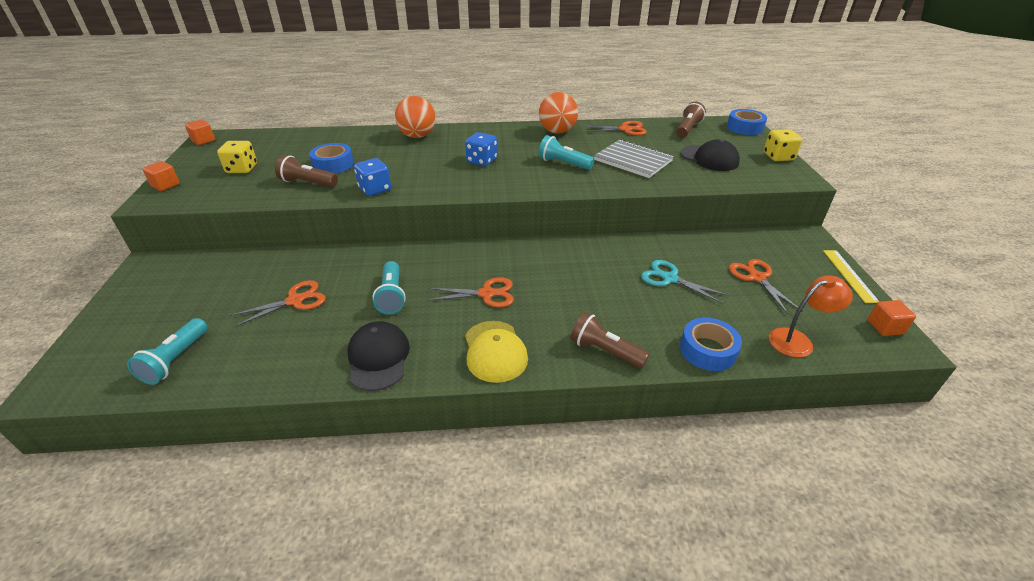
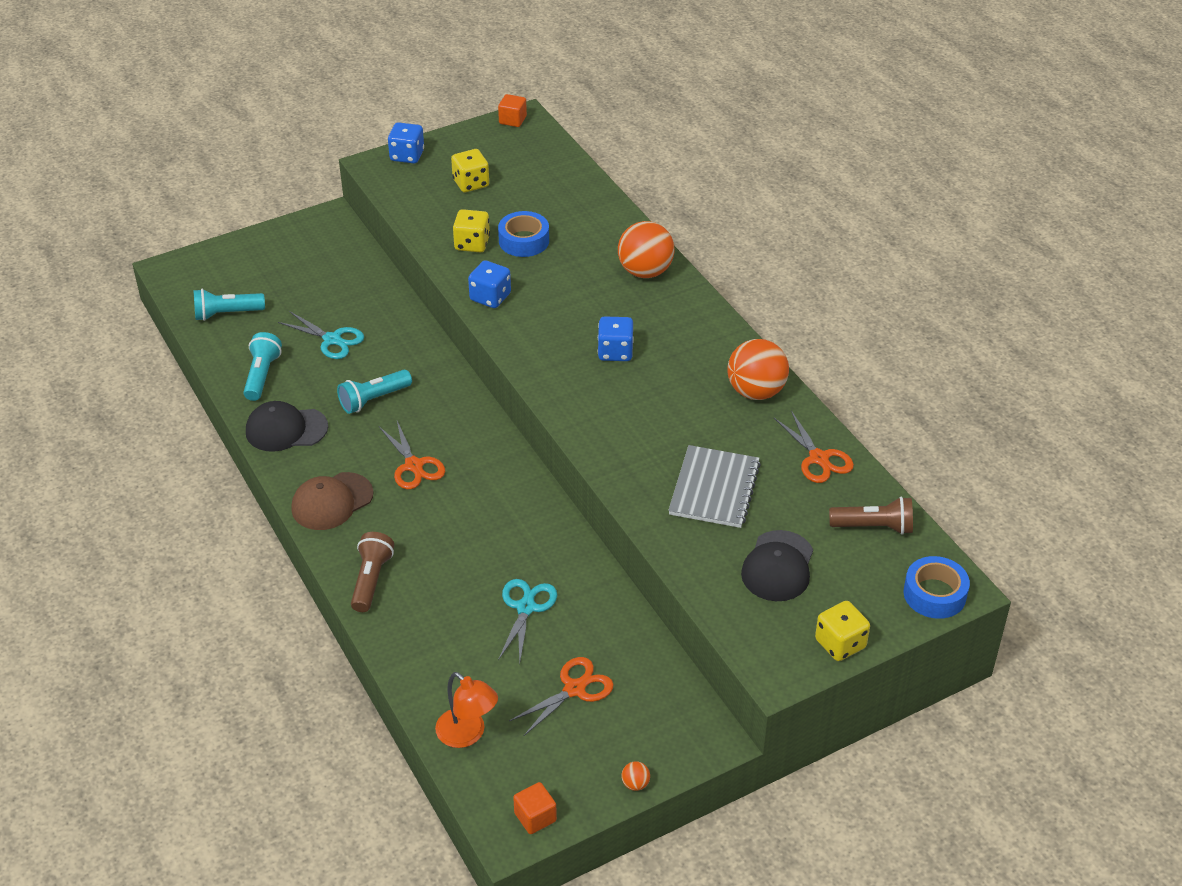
camera: 65 degrees right, 5 degrees up
(165, 185) = (407, 155): orange cube -> blue dice
(295, 300) = (332, 340): orange scissors -> turquoise scissors
(308, 183) = (472, 244): brown flashlight -> yellow dice
(378, 358) = (286, 429): black cap -> black cap turned 150 degrees counterclockwise
(495, 351) = (332, 501): yellow cap -> brown cap
(563, 163) = (658, 425): turquoise flashlight -> turquoise flashlight (262, 375)
(707, 350) = (412, 659): blue tape -> none
(849, 275) = (635, 784): yellow ruler -> orange ball

